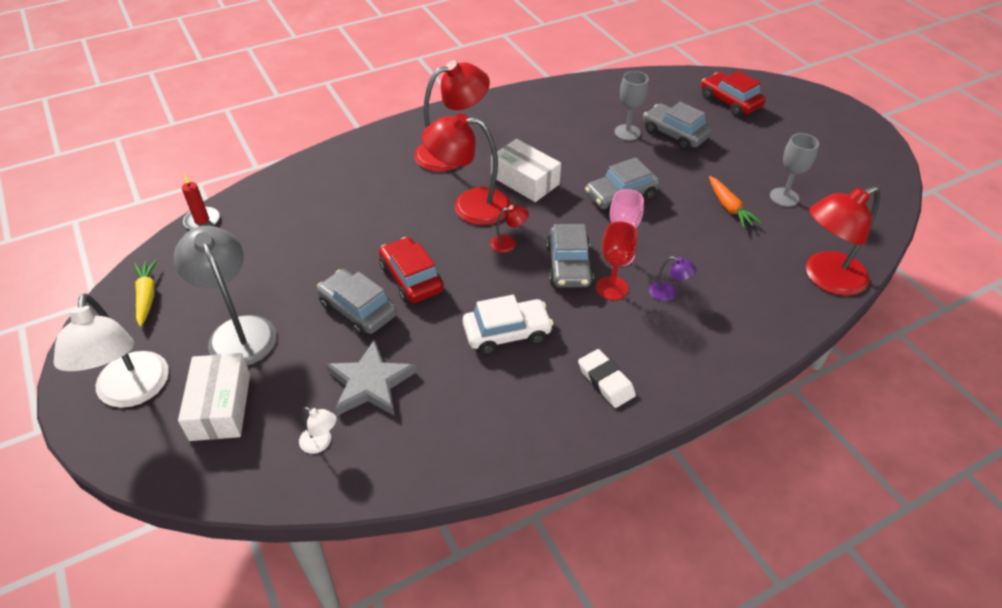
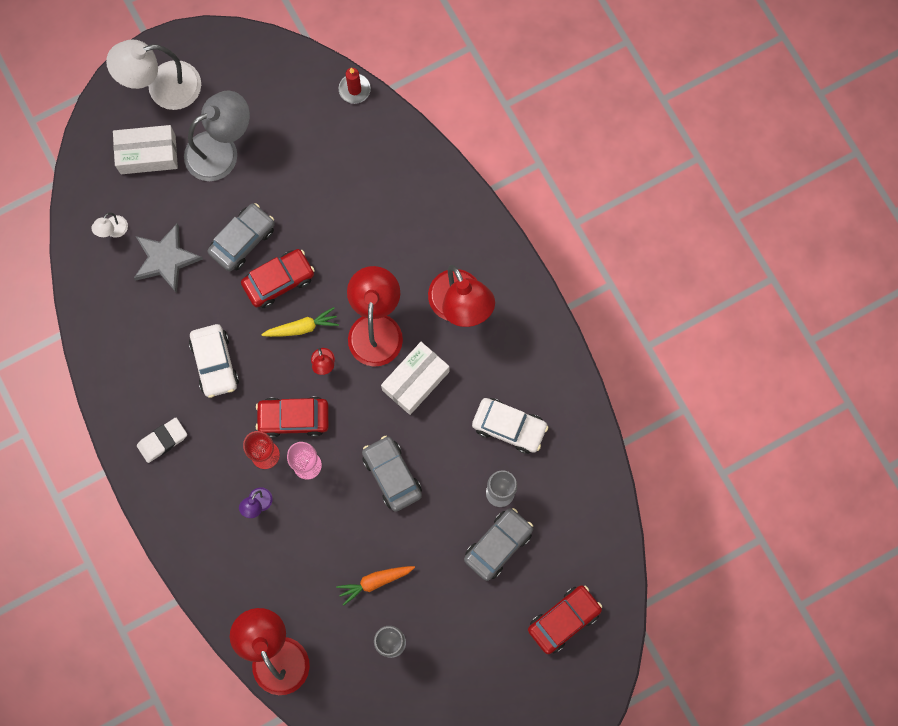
camera: 90 degrees right, 30 degrees up
(147, 296) = (260, 70): yellow carrot -> yellow carrot (302, 327)
(566, 127) = (509, 427): none -> white car
(569, 265) = (293, 418): grey car -> red car

